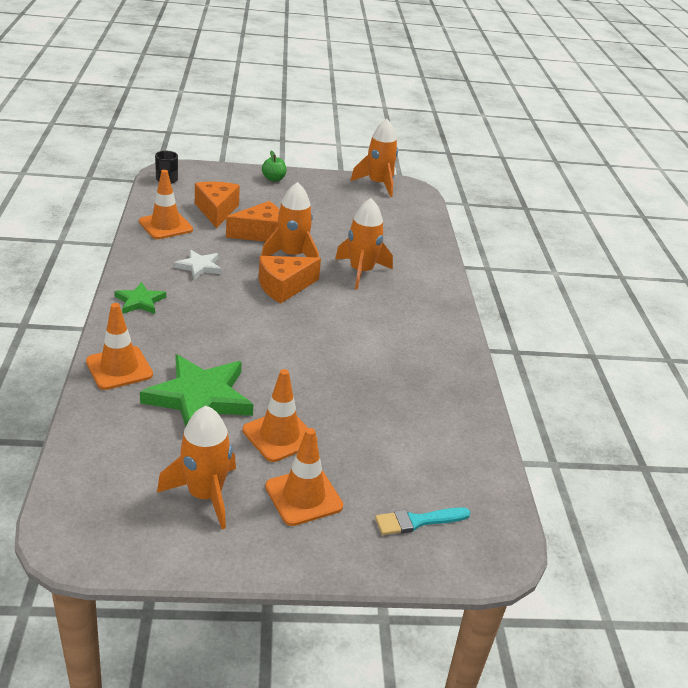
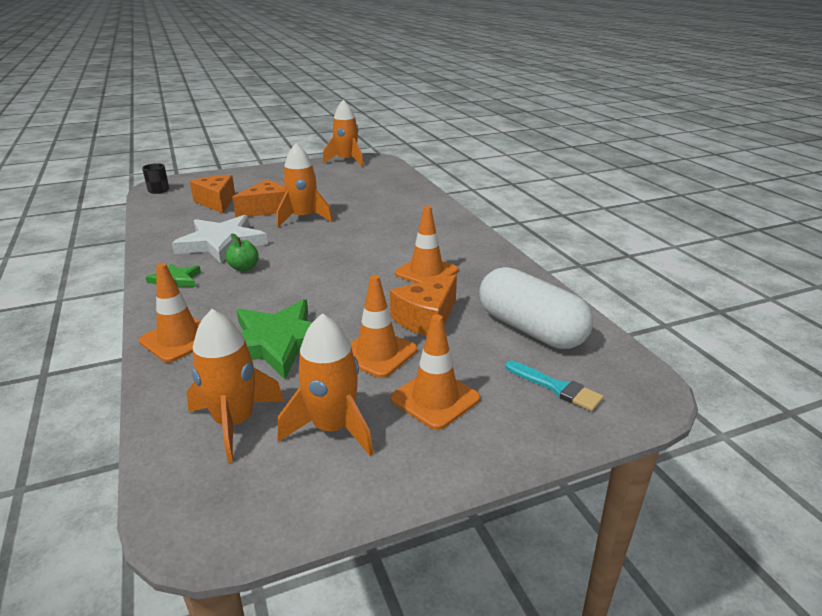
camera: 15 degrees left, 5 degrees down
(165, 226) = (173, 221): orange traffic cone -> orange traffic cone (426, 272)
(199, 267) = (222, 243): white star -> white star, size x1.92
(273, 179) = (256, 173): green apple -> green apple (244, 268)
(284, 287) = (310, 240): orange cheese -> orange cheese (426, 319)
(361, 272) = (371, 216): orange rocket -> orange rocket (235, 422)
(417, 521) = (556, 387): turquoise brush -> turquoise brush turned 105 degrees counterclockwise
(435, 455) = (530, 329): none -> white capsule

